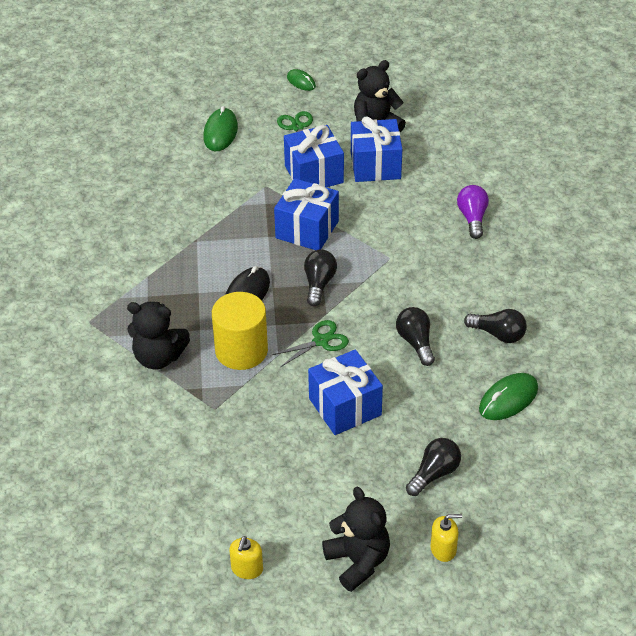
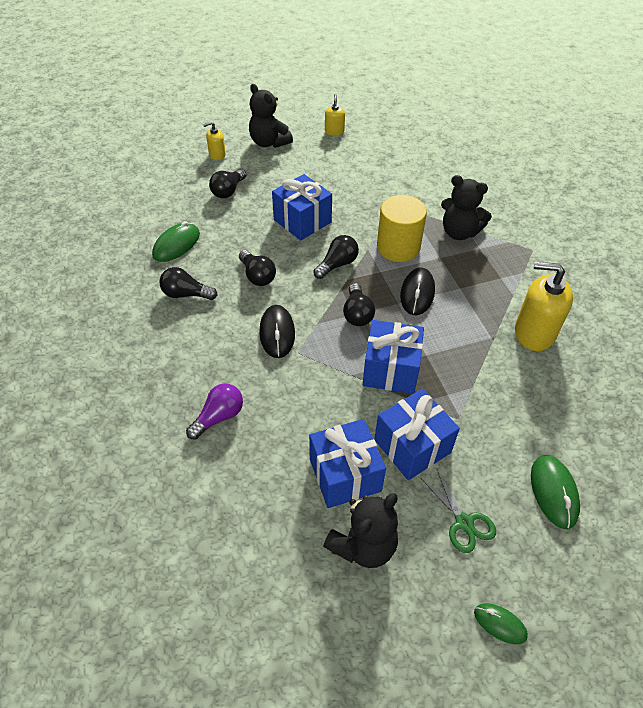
camera: 165 degrees right, 5 degrees up
(153, 238) = (534, 333): none -> yellow soap dispenser
(158, 357) = (459, 232): black teddy bear -> black teddy bear turned 150 degrees counterclockwise
(321, 341) = (337, 264): green scissors -> black light bulb
(406, 278) = (277, 333): none -> black mouse
(472, 218) = (219, 417): purple light bulb -> purple light bulb turned 120 degrees counterclockwise

